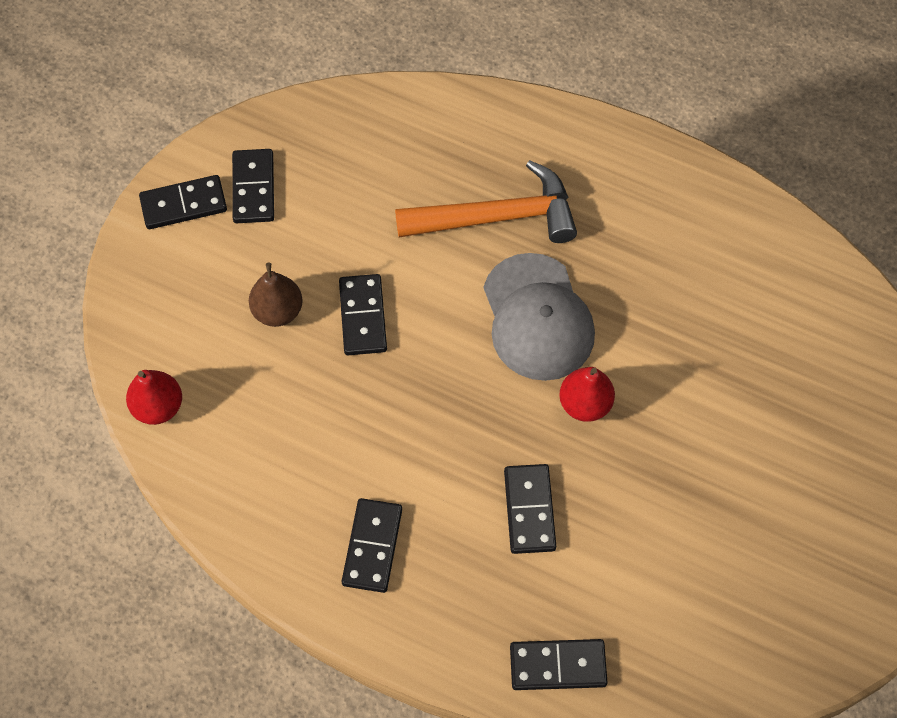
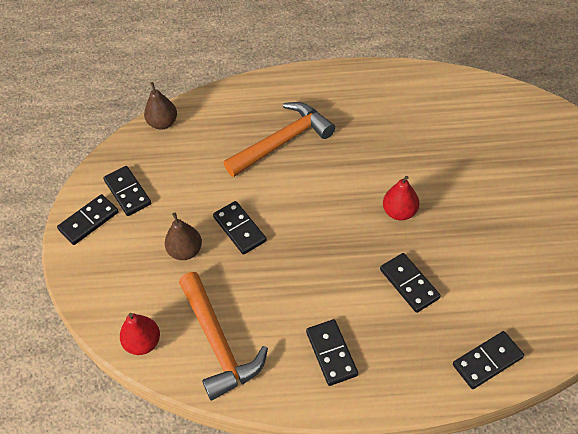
camera: 25 degrees left, 10 degrees down
(246, 456) = (218, 343): none -> orange hammer
(356, 106) = (163, 123): none -> brown pear
(537, 317) = (341, 181): grey cap -> none

